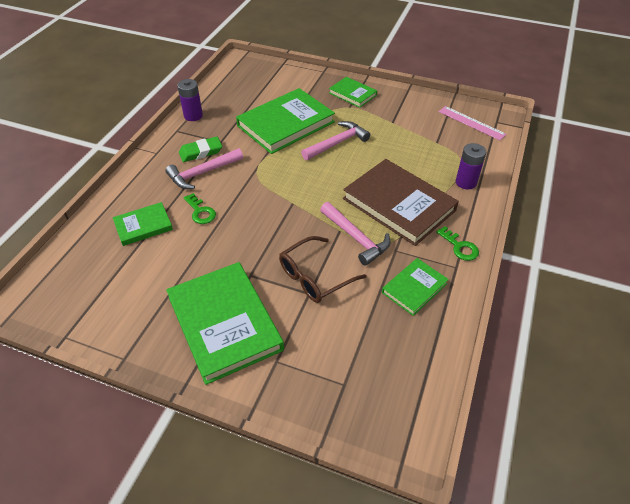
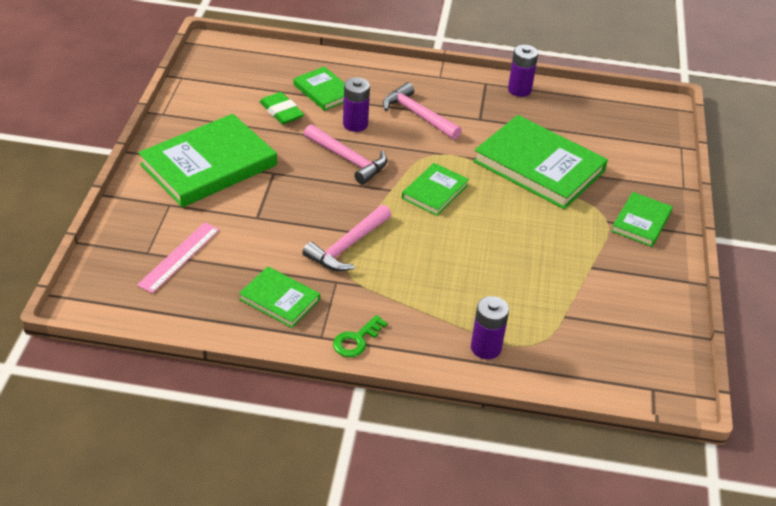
camera: 75 degrees right, 5 degrees down
(200, 212) = (355, 124): green key -> purple battery
(201, 152) = (454, 107): green eraser -> green eraser (281, 112)
(301, 179) = (435, 192): none -> green book
(314, 277) = (280, 219): brown glasses -> none
(337, 143) = (519, 216): pink hammer -> pink hammer (348, 159)
(399, 204) = (417, 281): brown book -> none
(471, 123) = (634, 356): pink ruler -> pink ruler (179, 257)

